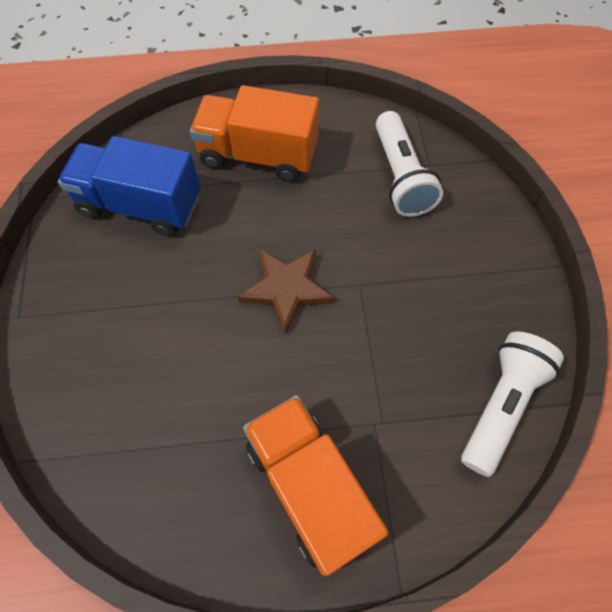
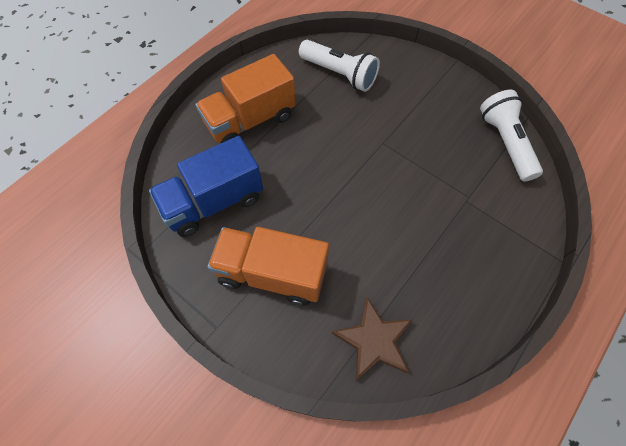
camera: 45 degrees left, 0 degrees up
(286, 289) = (351, 176): brown star -> brown star (374, 341)
(310, 488) = (475, 257): orange truck -> orange truck (272, 273)

